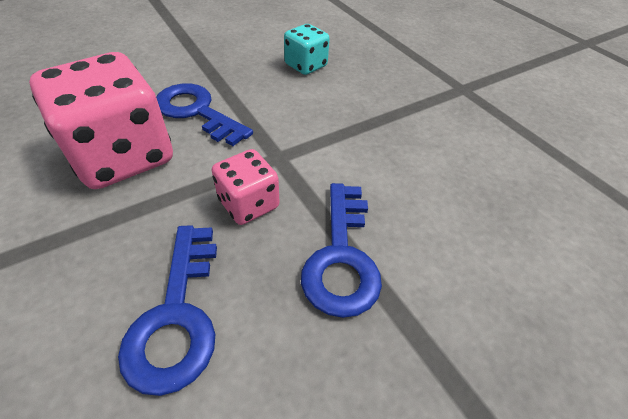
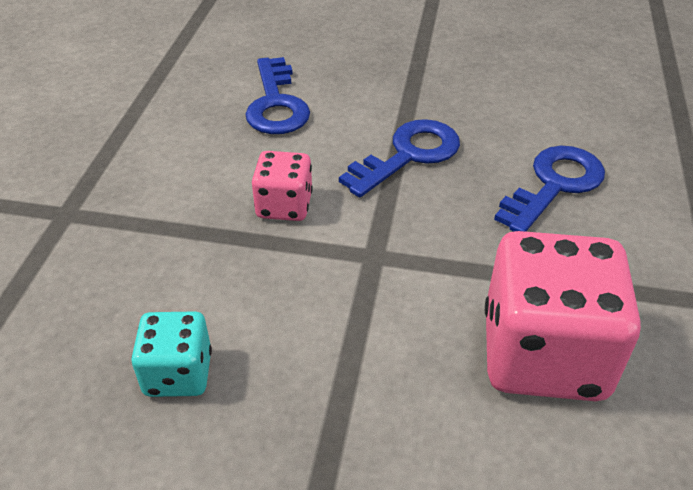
camera: 135 degrees left, 5 degrees down
(196, 111) = (412, 376): blue key -> blue key (276, 104)
(248, 204) = (444, 227): pink dice -> pink dice (284, 206)

